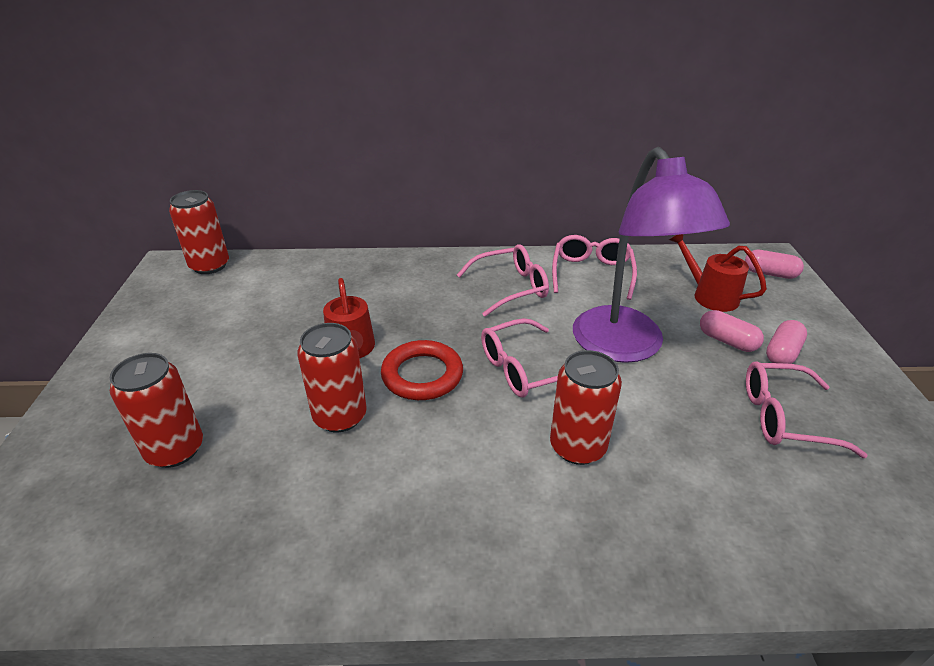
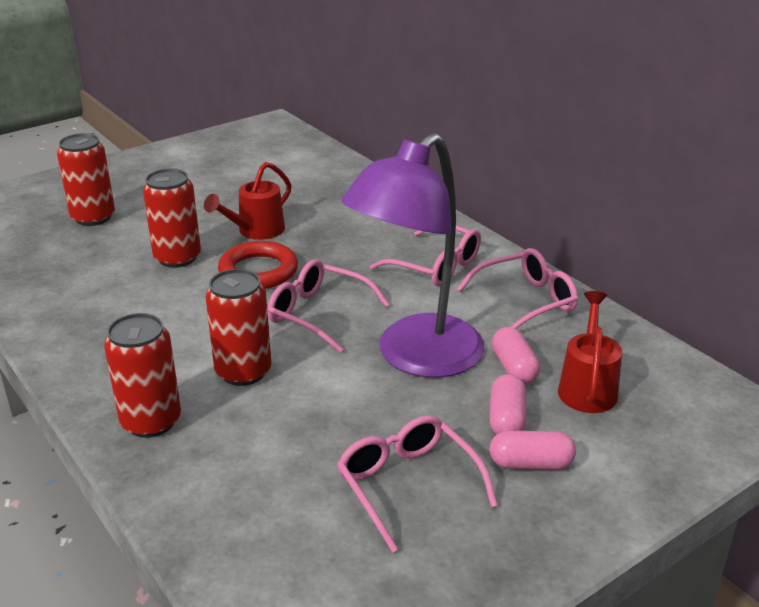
camera: 55 degrees right, 5 degrees down
(210, 266) = (291, 135): red can -> red can (151, 421)
(770, 273) = (708, 422): pink capsule -> pink capsule (514, 368)

